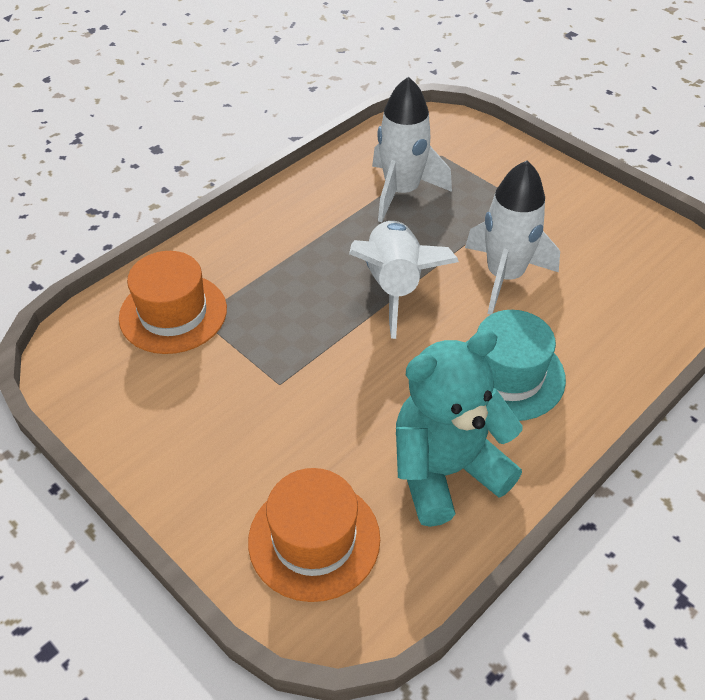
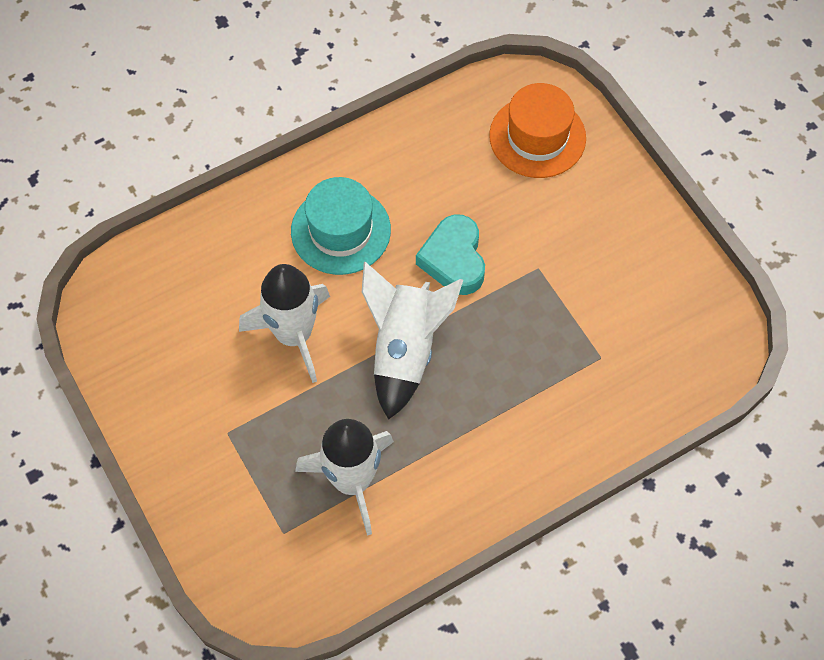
camera: 165 degrees left, 15 degrees up
(173, 313) = (625, 368): orange hat -> none
(374, 372) = (454, 259): none -> turquoise heart
(446, 471) = (425, 163): turquoise teddy bear -> none

